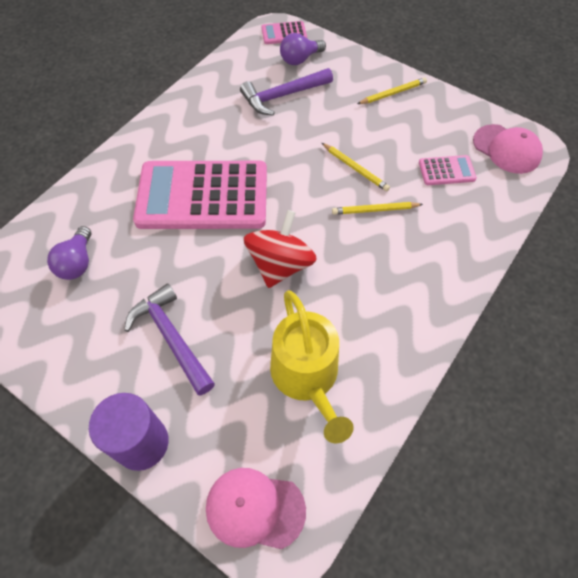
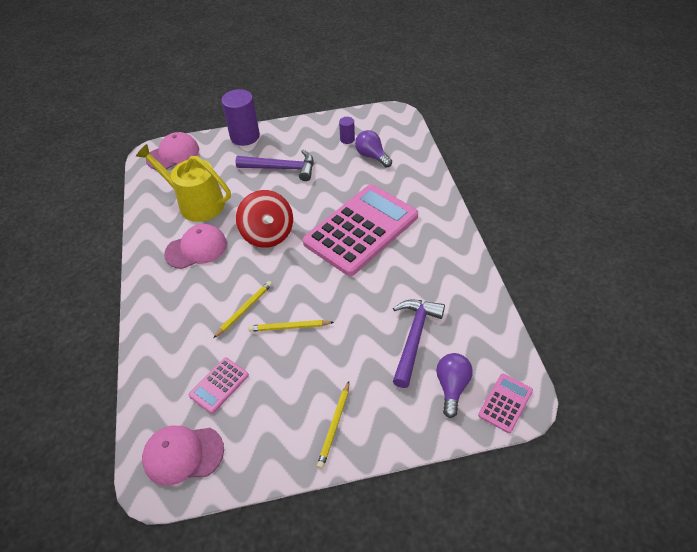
camera: 135 degrees right, 10 degrees down
(60, 310) = (347, 139): none -> purple cylinder
(360, 311) = (196, 248): none -> pink cap

